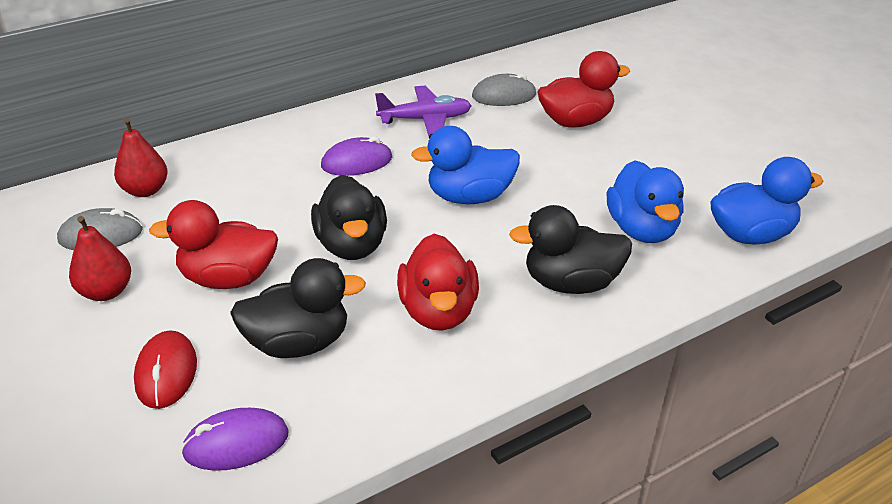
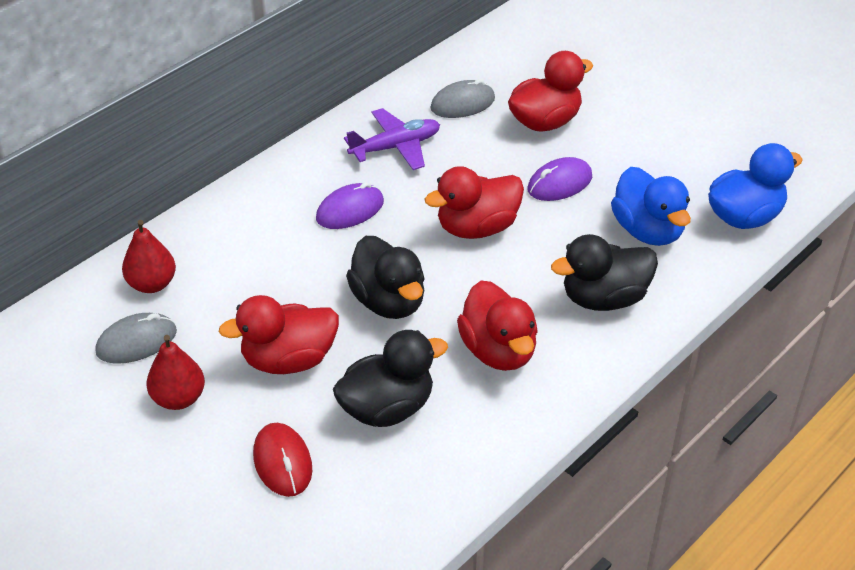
camera: 15 degrees left, 5 degrees up
(236, 443) = (379, 509): purple mouse -> purple mouse (559, 183)
(469, 197) = (477, 228): blue duck -> red duck

